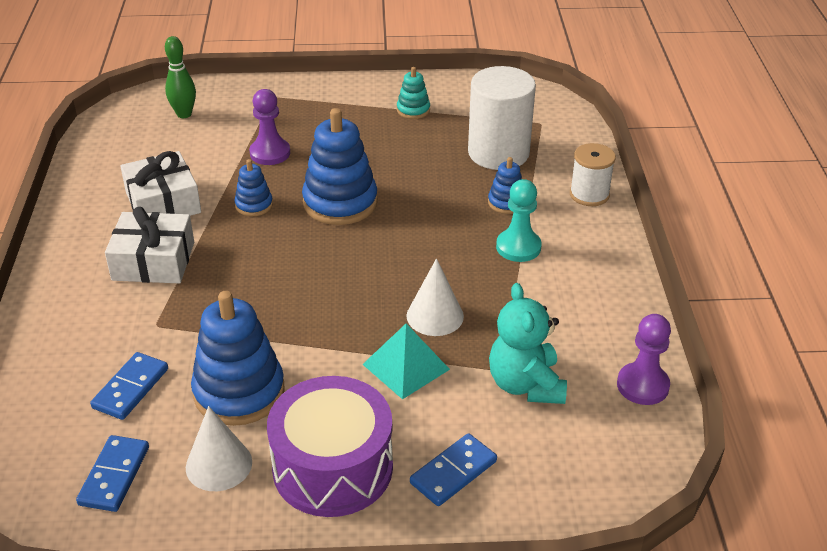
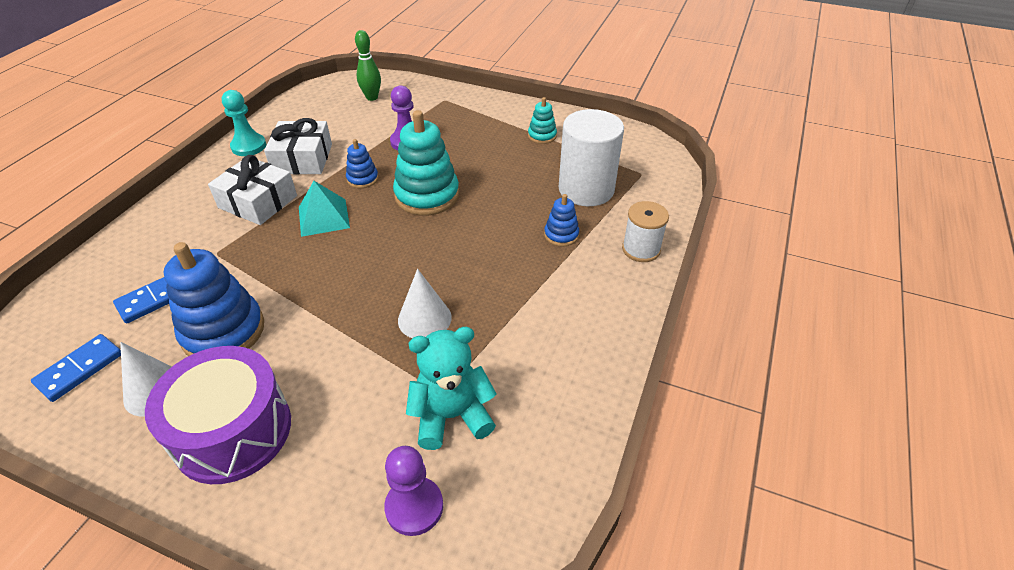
camera: 25 degrees right, 5 degrees up
(340, 202) = (427, 195): blue stacking toy -> turquoise stacking toy
(405, 366) = (364, 357): turquoise pyramid -> turquoise pyramid (323, 217)
(453, 472) = (323, 480): blue domino -> none
(518, 247) = (542, 279): turquoise pawn -> turquoise pawn (249, 146)
(525, 385) = (451, 416): turquoise teddy bear -> turquoise teddy bear turned 60 degrees clockwise
(642, 385) = (560, 461): purple pawn -> purple pawn (414, 507)

